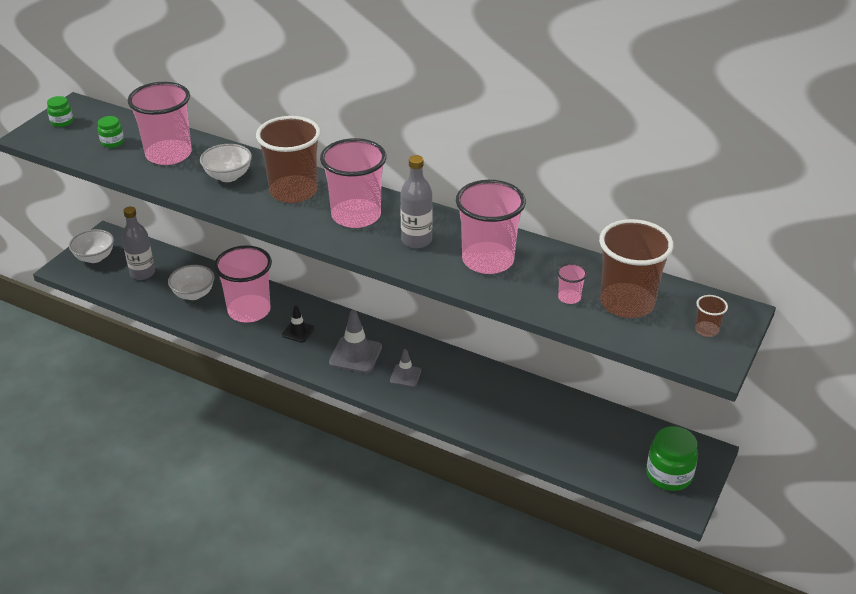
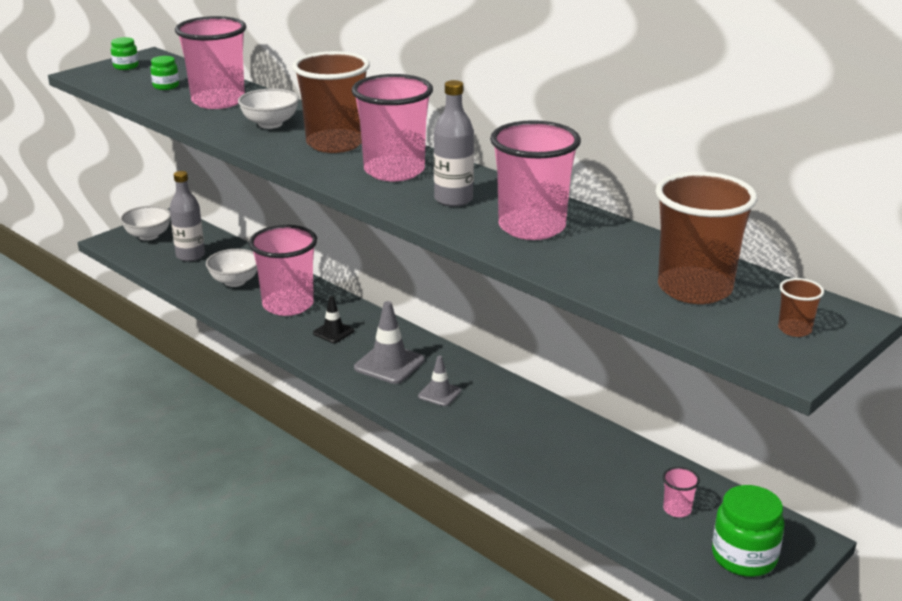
camera: 15 degrees right, 10 degrees down
(569, 297) = (619, 274): pink cup -> pink cup (677, 509)

